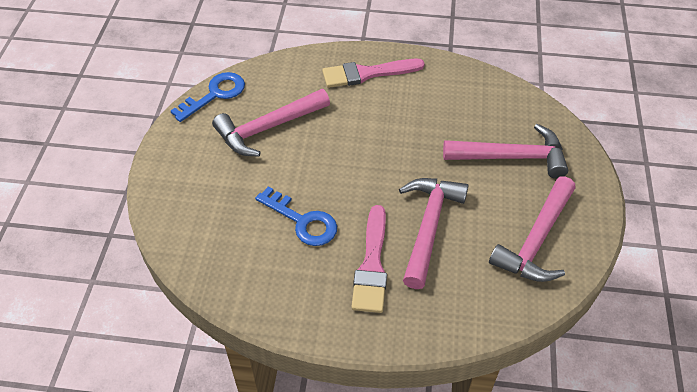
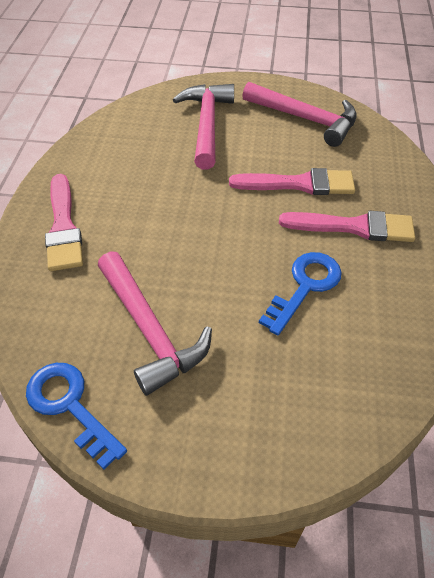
camera: 90 degrees left, 0 degrees up
(429, 227) = (299, 184): pink hammer -> pink brush

